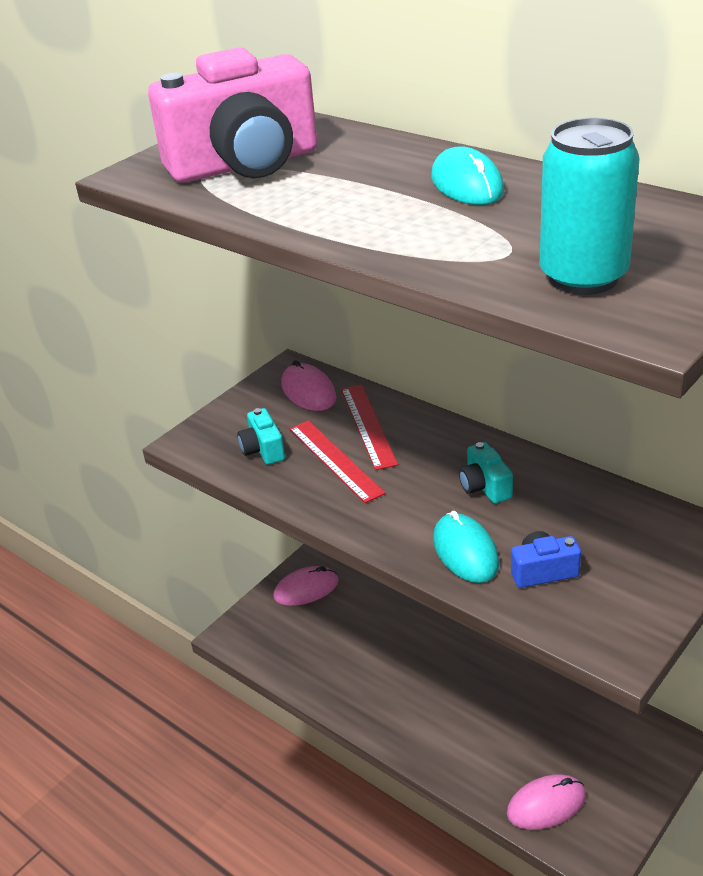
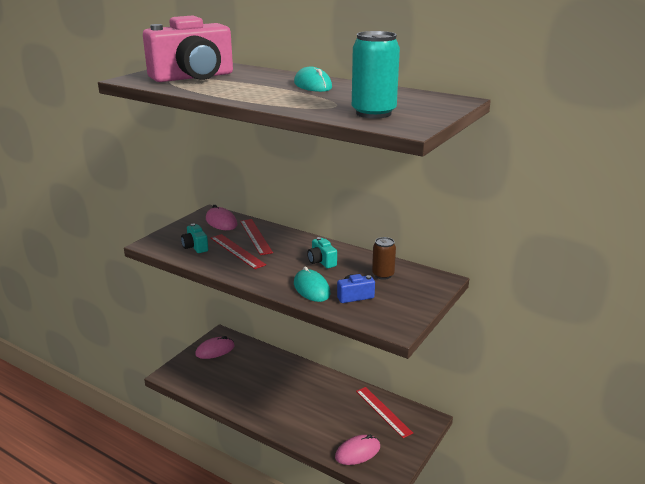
camera: 10 degrees left, 10 degrees down
(593, 724) = (383, 411): none -> red ruler
(597, 520) = (383, 275): none -> brown can

